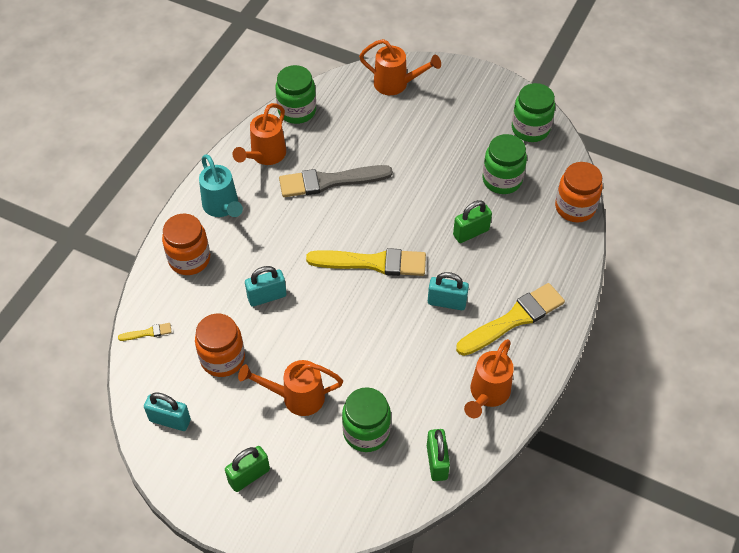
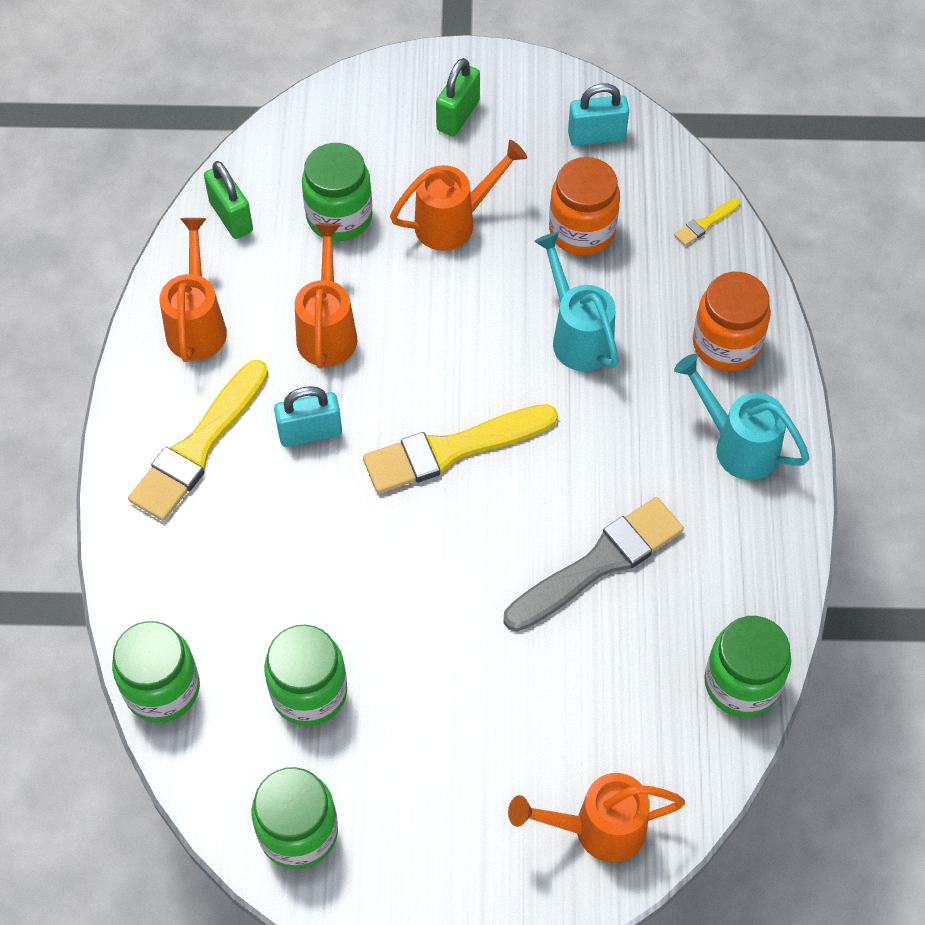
camera: 155 degrees right, 5 degrees up
(265, 156) = (735, 566): orange watering can -> orange watering can (327, 330)
(267, 296) = (577, 335): turquoise padlock -> turquoise watering can
(471, 232) = (321, 565): green padlock -> none
(575, 207) = (162, 688): orange jar -> green jar

